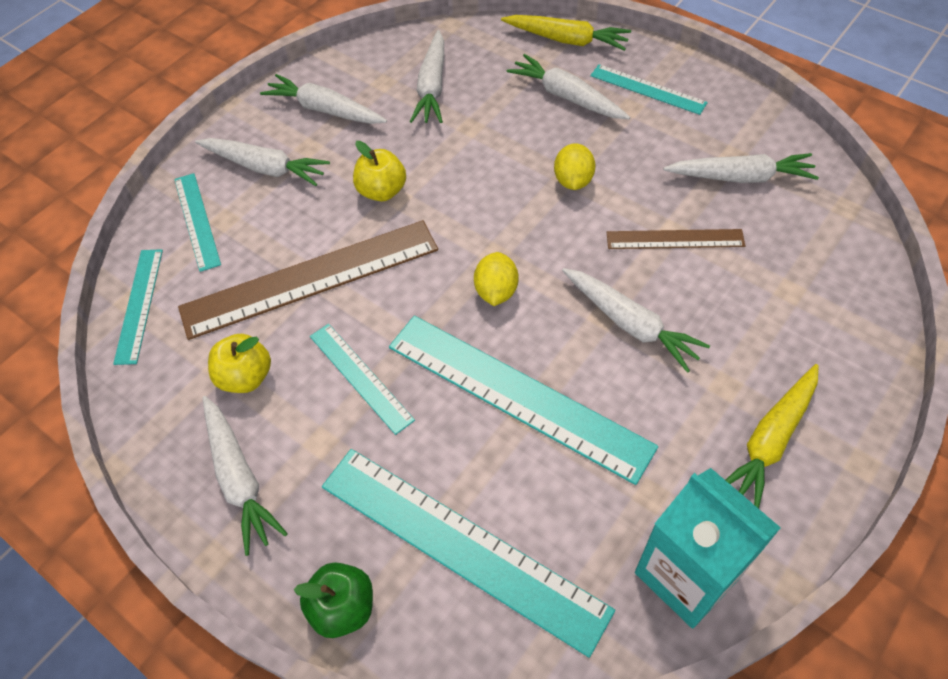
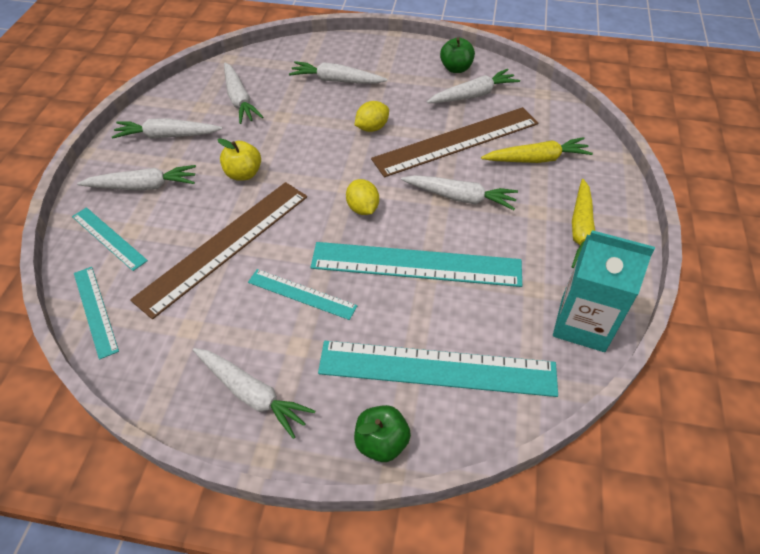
camera: 30 degrees left, 5 degrees down
(246, 377) = (215, 326): yellow apple -> none
(566, 40) = (315, 48): yellow carrot -> yellow carrot (536, 159)
(573, 181) = (372, 128): yellow lemon -> yellow lemon turned 75 degrees clockwise
(647, 89) = (386, 62): turquoise ruler -> none
(675, 239) = (456, 141): brown ruler -> brown ruler, size x1.90
(740, 128) = (456, 68): none -> green apple

